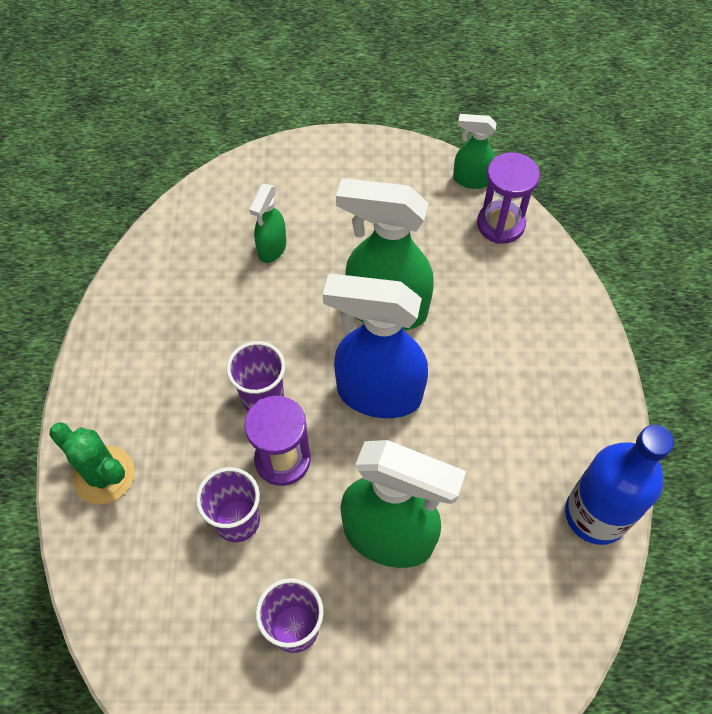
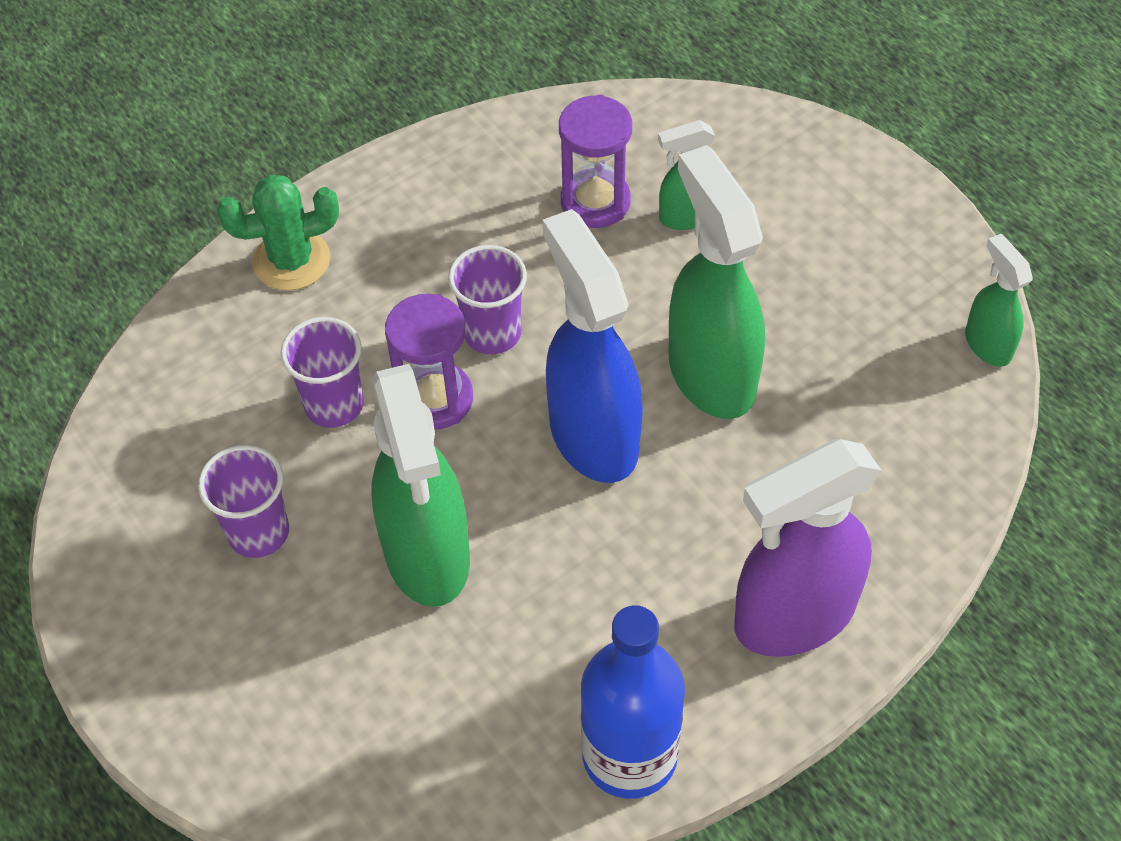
camera: 55 degrees right, 5 degrees down
(104, 475) = (291, 260): green cactus -> green cactus turned 75 degrees clockwise
(500, 224) = (951, 416): purple hourglass -> purple hourglass (595, 202)
(566, 377) = (793, 616): none -> purple spray bottle

